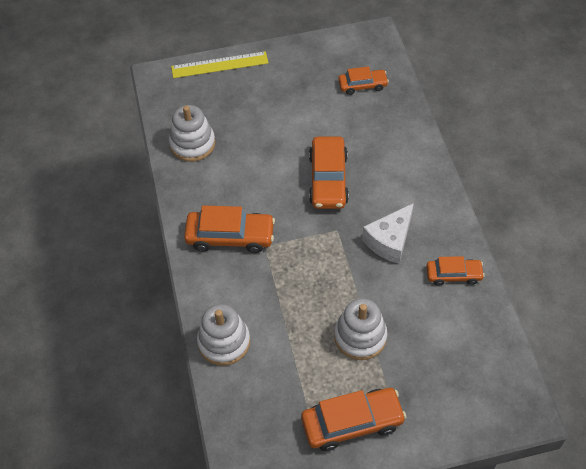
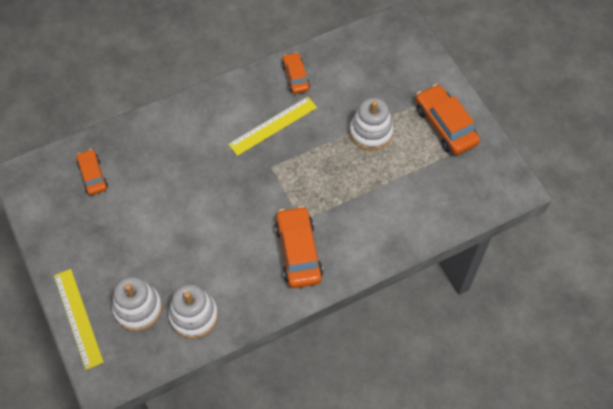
camera: 105 degrees left, 5 degrees up
(224, 342) = (406, 230): white stacking toy -> white stacking toy (138, 308)
(328, 179) = (216, 184): orange car -> none
(389, 241) = (273, 126): white cheese -> yellow ruler

